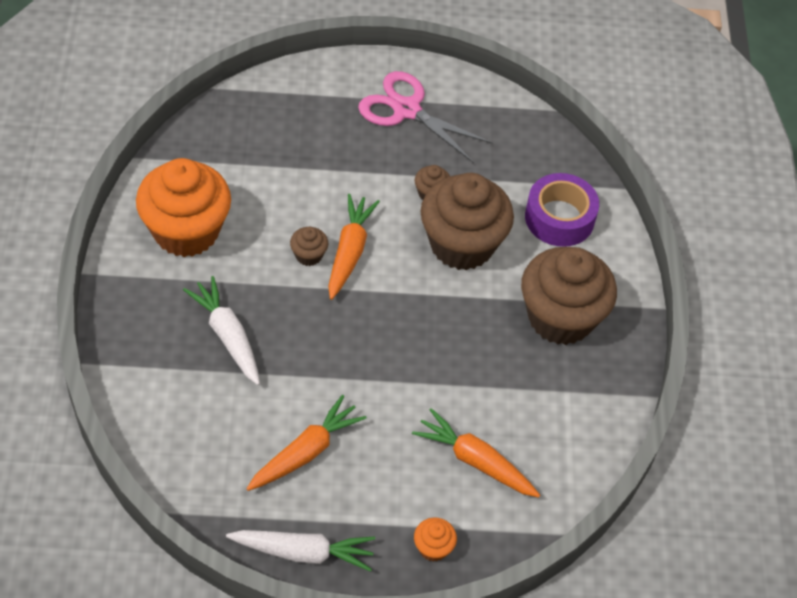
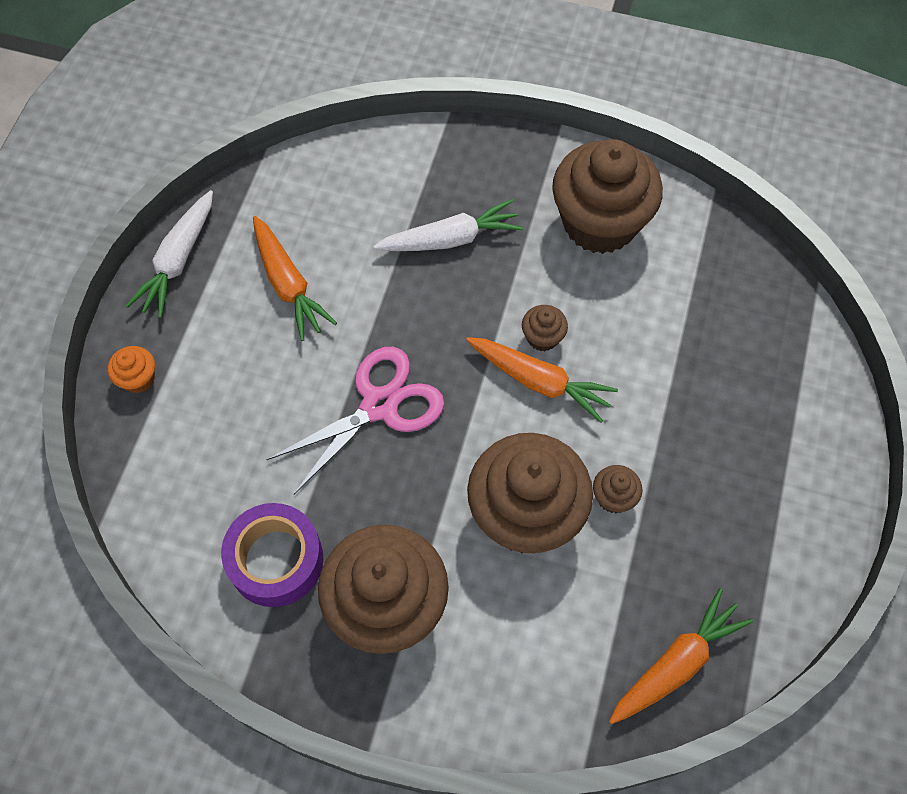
camera: 110 degrees right, 10 degrees up
(186, 231) = (599, 223): orange cupcake -> brown cupcake
(407, 110) = (762, 502): pink scissors -> pink scissors (379, 405)
(475, 461) = (223, 447): orange carrot -> orange carrot (676, 663)
(559, 218) = (546, 654): purple tape -> purple tape (276, 560)

